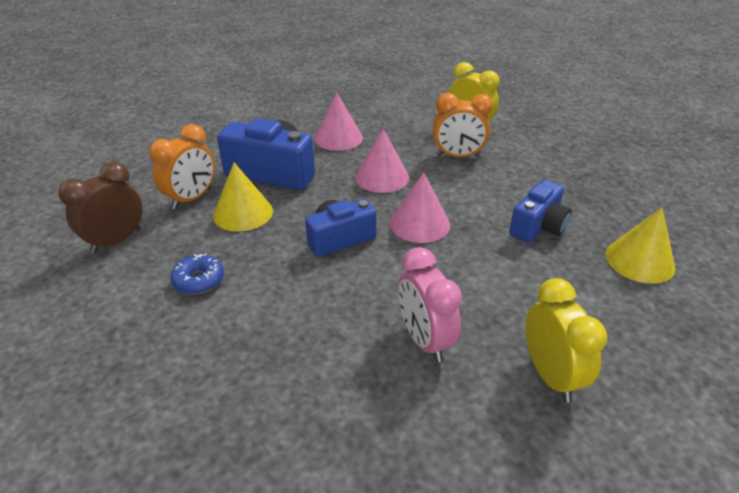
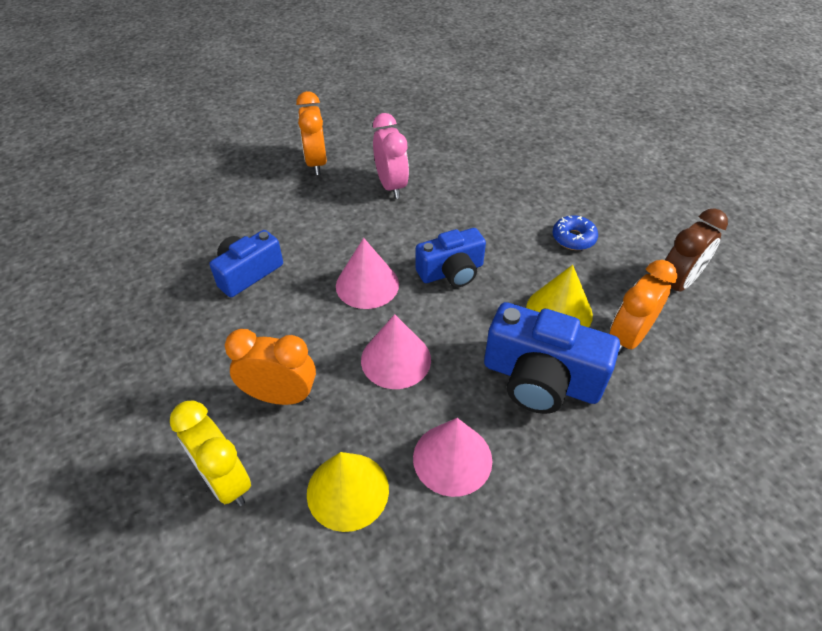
camera: 175 degrees left, 10 degrees up
(550, 375) = (316, 163): yellow clock -> orange clock
(639, 260) = (183, 232): yellow cone -> yellow cone (347, 491)

